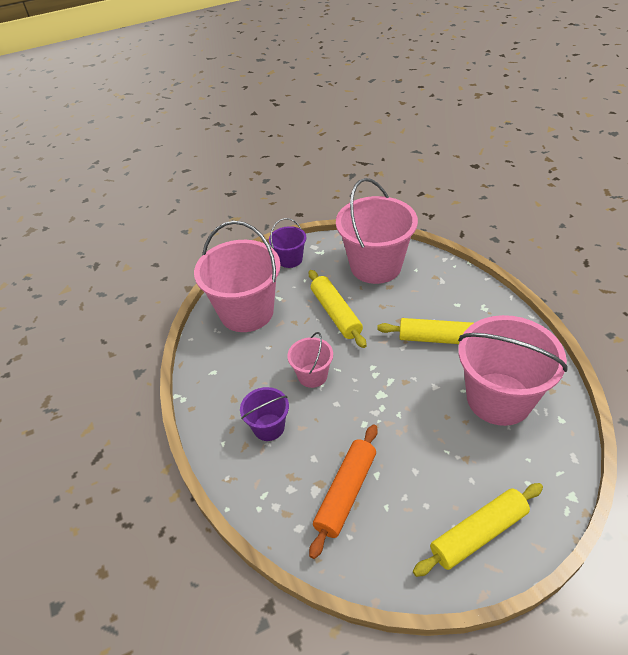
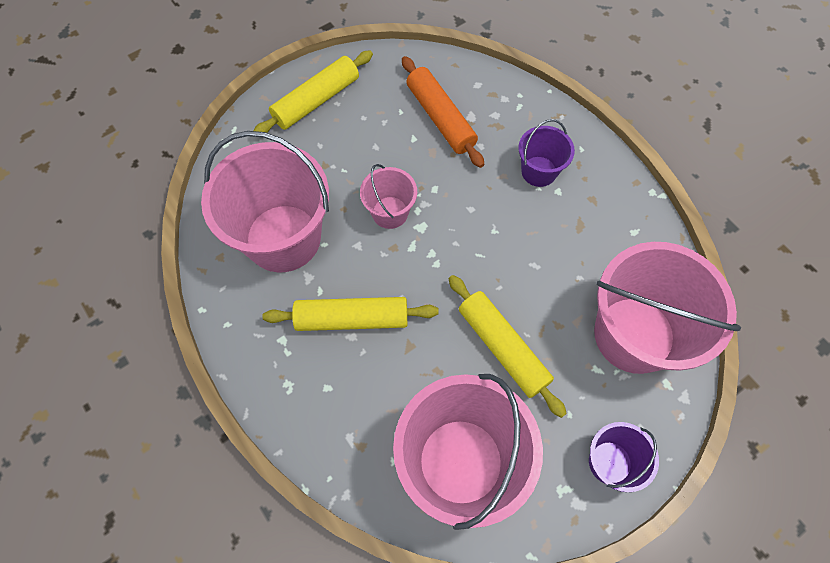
camera: 165 degrees right, 20 degrees up
(312, 375) = (508, 241): pink bucket -> pink bucket (390, 212)
(346, 493) = (441, 118): orange rolling pin -> orange rolling pin turned 45 degrees counterclockwise

